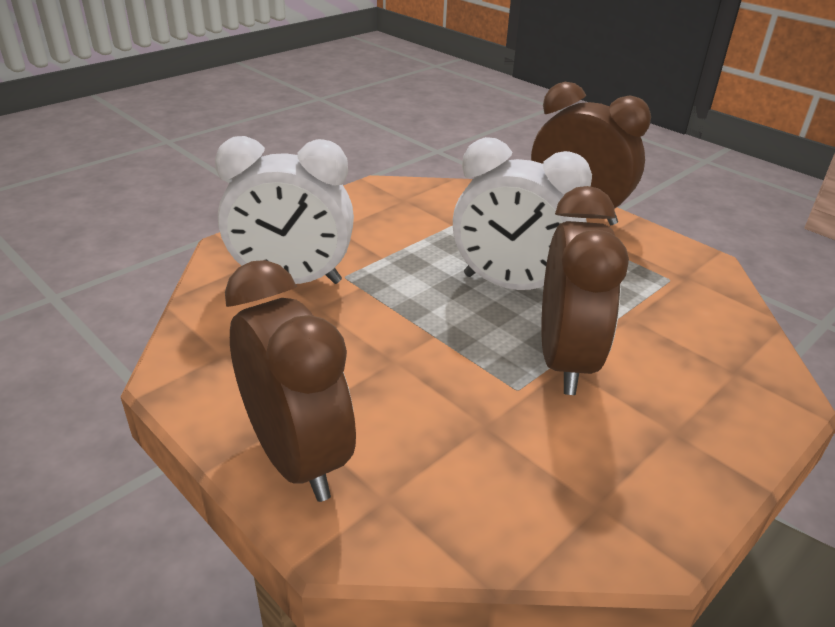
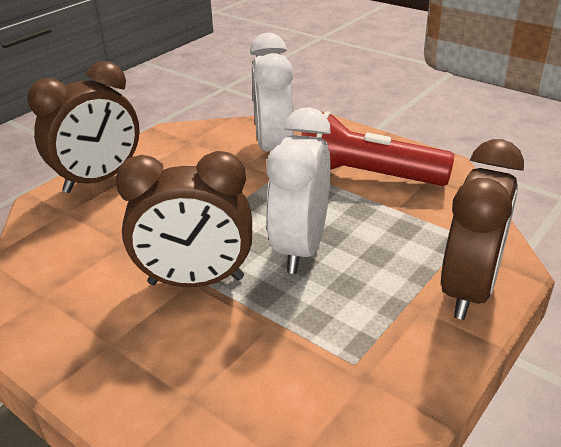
camera: 85 degrees right, 0 degrees up
(386, 230) = (366, 176): none -> red flashlight

